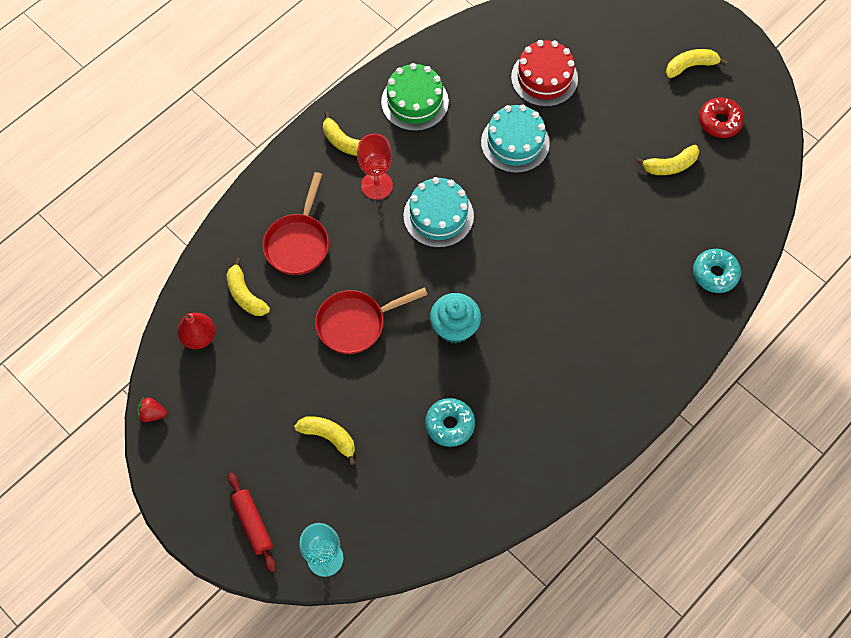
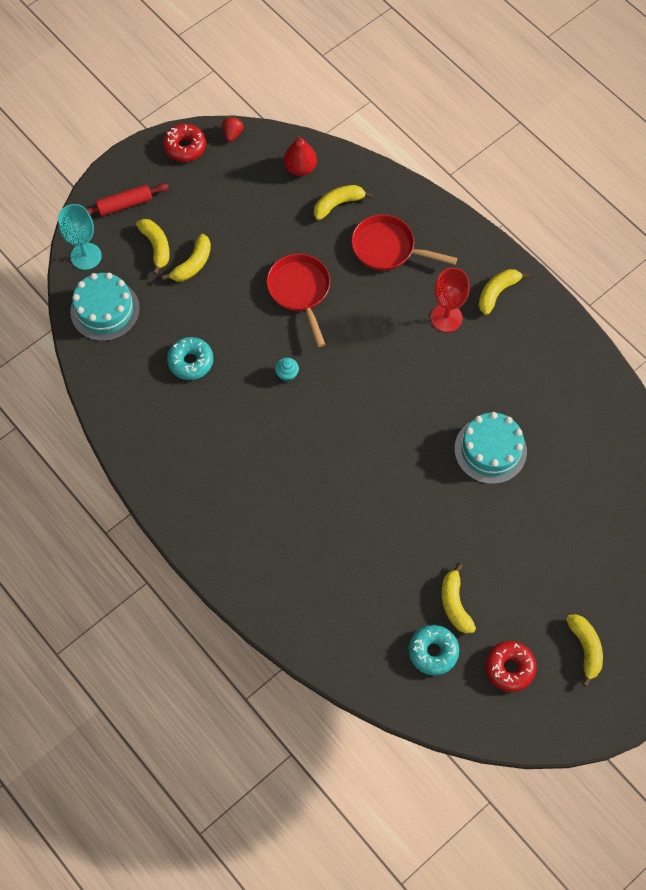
camera: 95 degrees right, 0 degrees up
(171, 465) = (185, 147): none -> red donut
(308, 480) = (156, 247): none -> yellow banana
(415, 102) = (543, 359): green cake -> none
(438, 216) = (408, 370): turquoise cake -> turquoise cake (105, 310)
(454, 327) = (287, 374): turquoise cupcake -> turquoise cupcake, size x0.50
(544, 78) = (571, 488): red cake -> none
(715, 274) = (321, 628): turquoise donut -> turquoise donut (433, 652)

